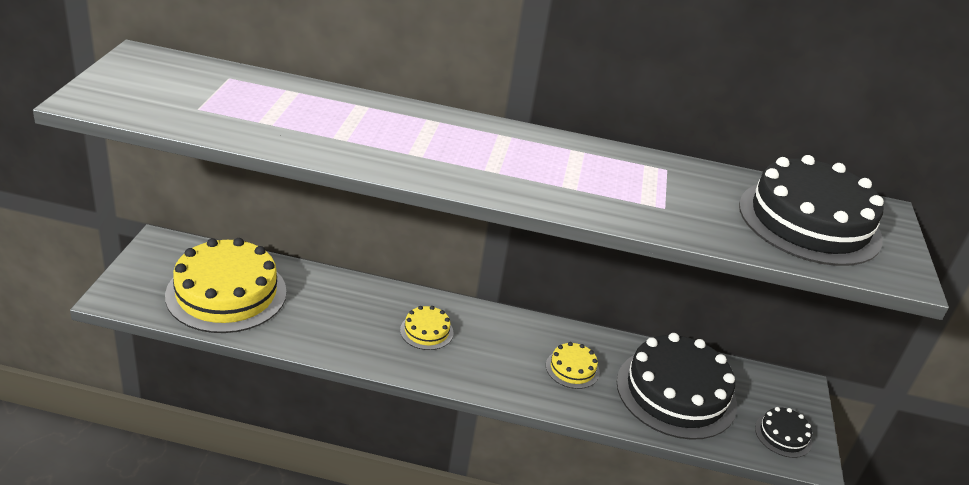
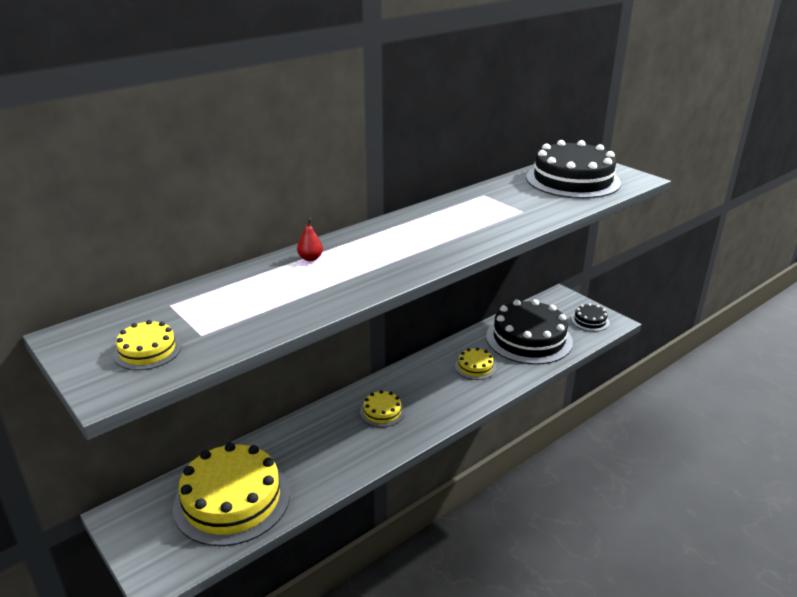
camera: 45 degrees left, 5 degrees down
(152, 94) = (147, 350): none -> yellow cake
(384, 113) = (310, 258): none -> red pear

